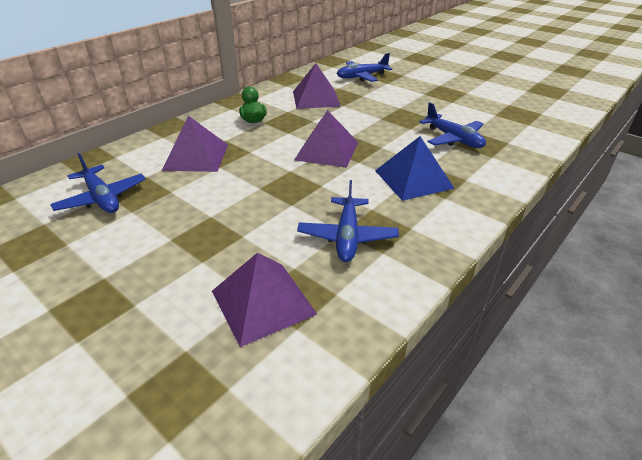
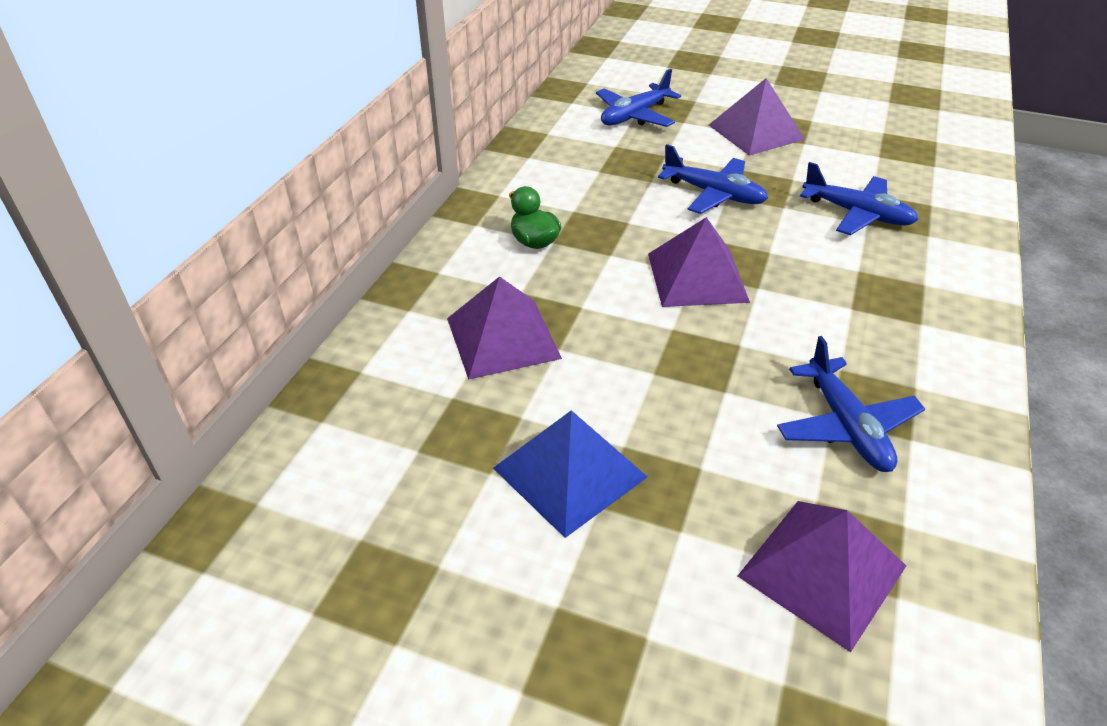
camera: 20 degrees left, 5 degrees up
(102, 198) = (417, 461): blue plane -> blue plane (713, 194)
(316, 98) = (598, 175): purple pyramid -> purple pyramid (756, 132)
(413, 179) = (857, 300): blue pyramid -> blue pyramid (570, 472)

